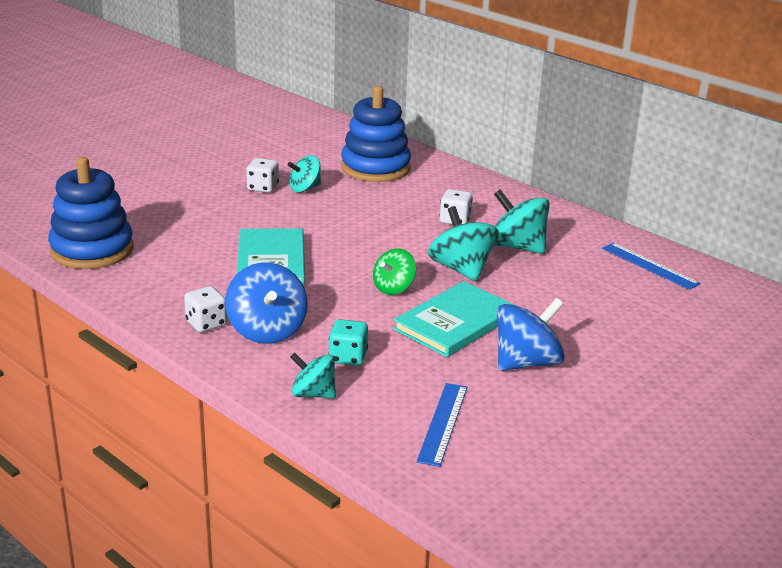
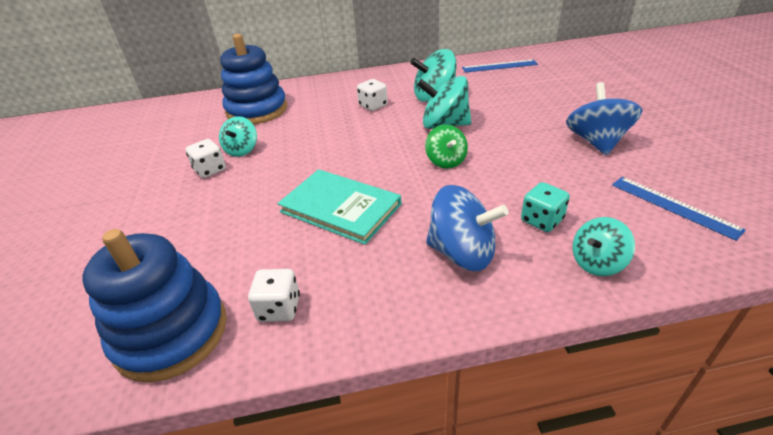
camera: 50 degrees left, 10 degrees up
(206, 323) = (418, 291): white dice -> white dice (279, 308)
(455, 322) = (520, 152): turquoise book -> none

